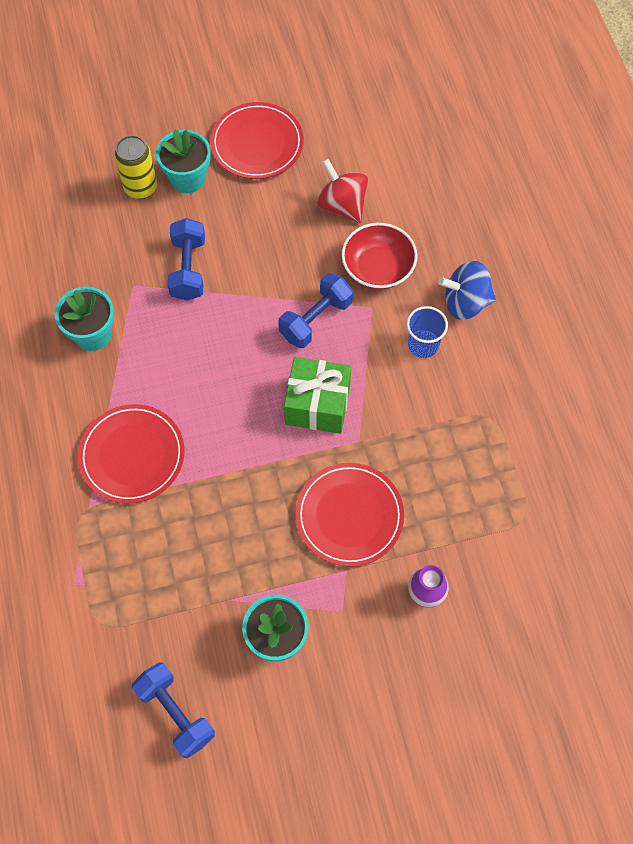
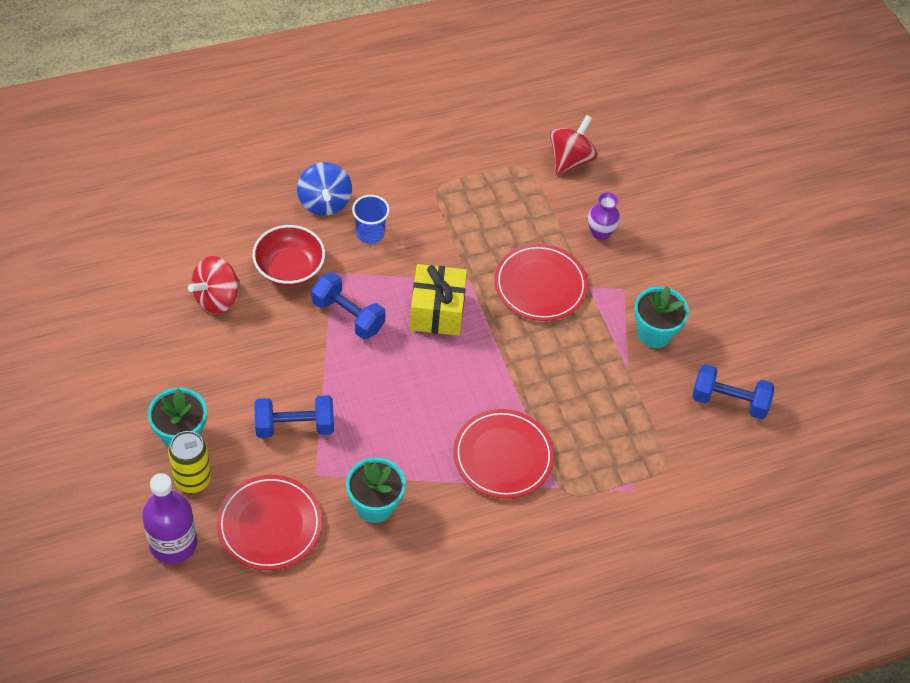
camera: 100 degrees left, 10 degrees down
(78, 174) = (173, 543): none -> purple bottle
(175, 713) = (729, 401): blue dumbbell -> blue dumbbell turned 60 degrees clockwise
(257, 144) = (137, 374): red plate -> red plate (269, 525)
(317, 404) = (437, 311): green gift -> yellow gift
(540, 572) = (570, 159): none -> red spinning top

